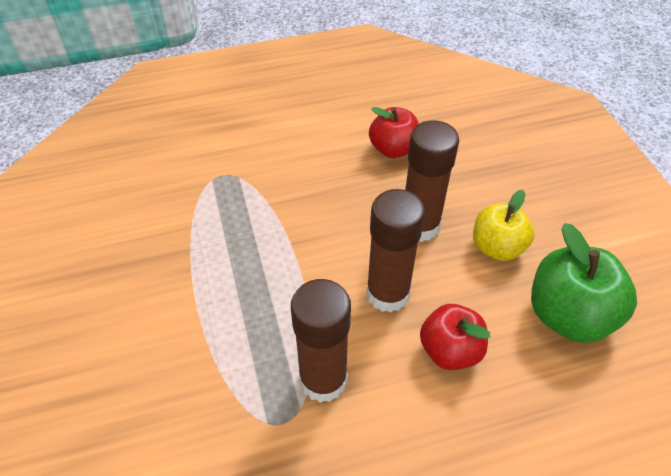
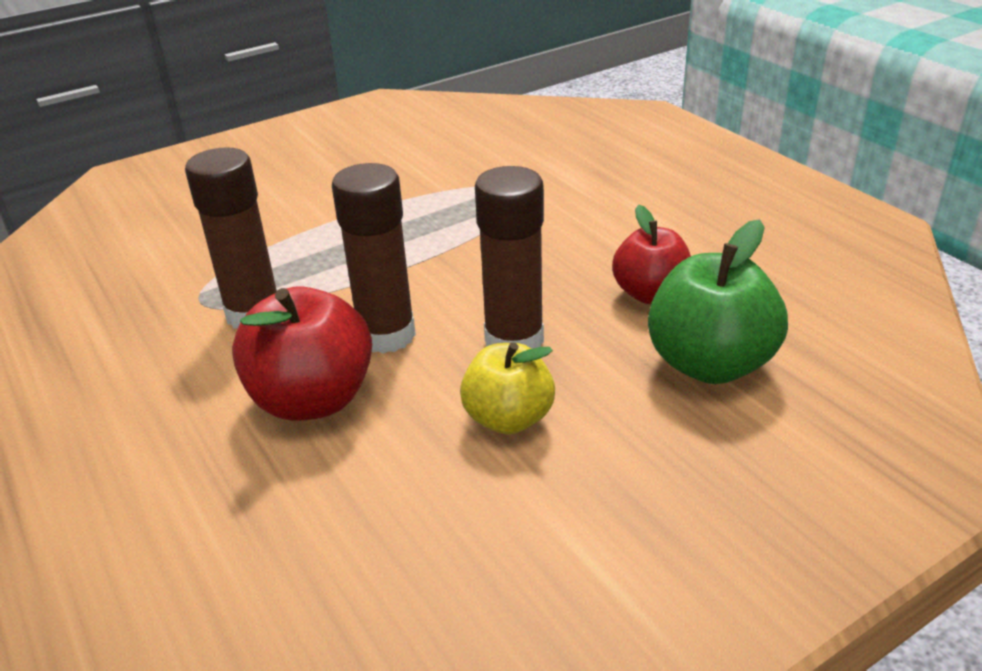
camera: 75 degrees right, 15 degrees down
(450, 350) = (312, 399): red apple -> red apple, size x1.50
(568, 315) = (404, 510): green apple -> green apple (710, 364)

